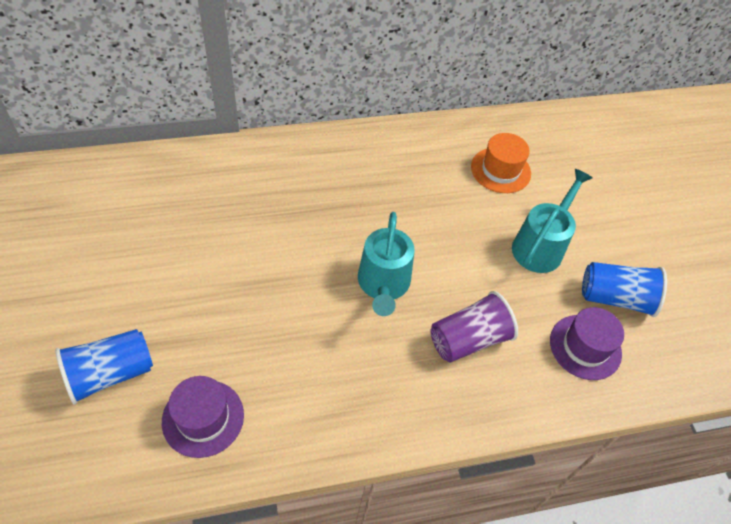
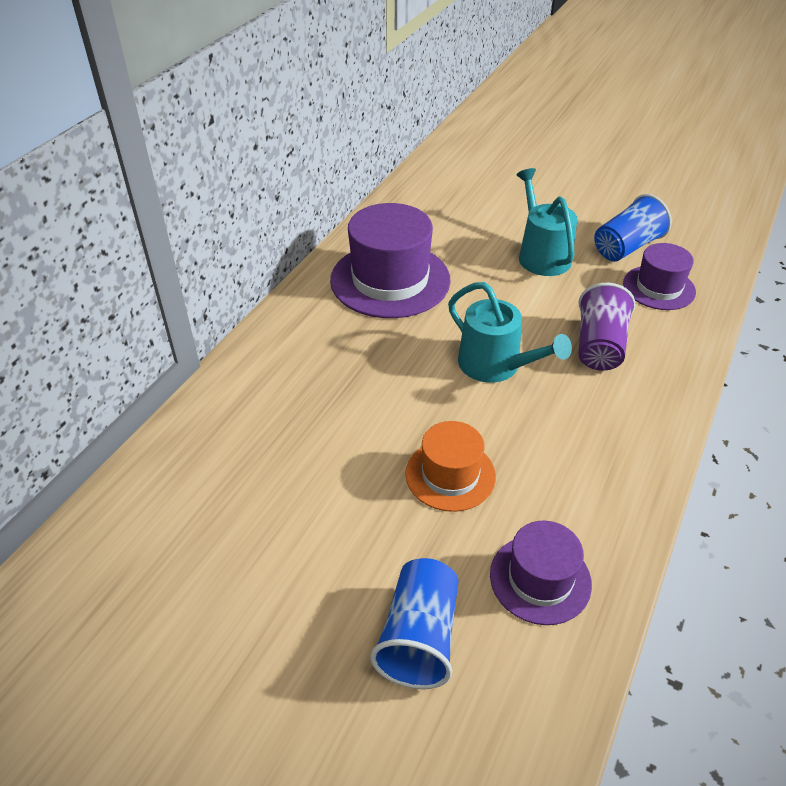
camera: 45 degrees left, 10 degrees down
(414, 173) = (390, 280): none -> purple hat
(500, 170) = (442, 231): orange hat -> orange hat (450, 475)

